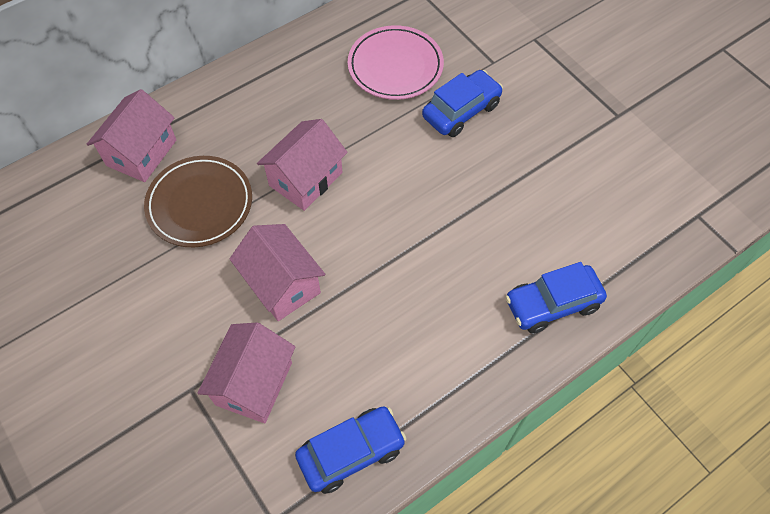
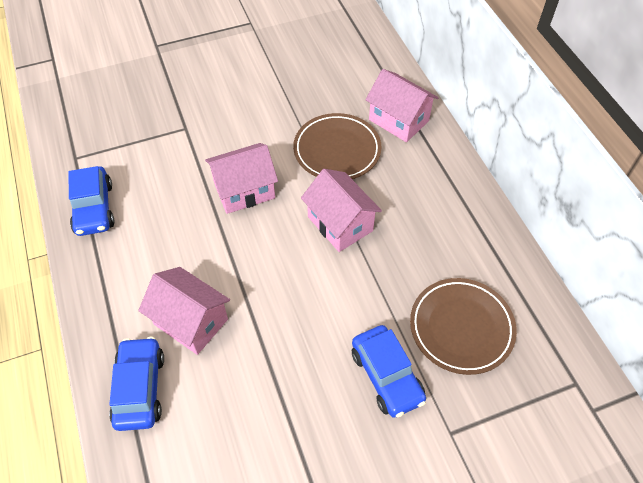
camera: 105 degrees right, 5 degrees down
(254, 383) = (172, 162): pink house -> pink house (191, 321)
(395, 66) = (461, 327): pink plate -> brown plate

